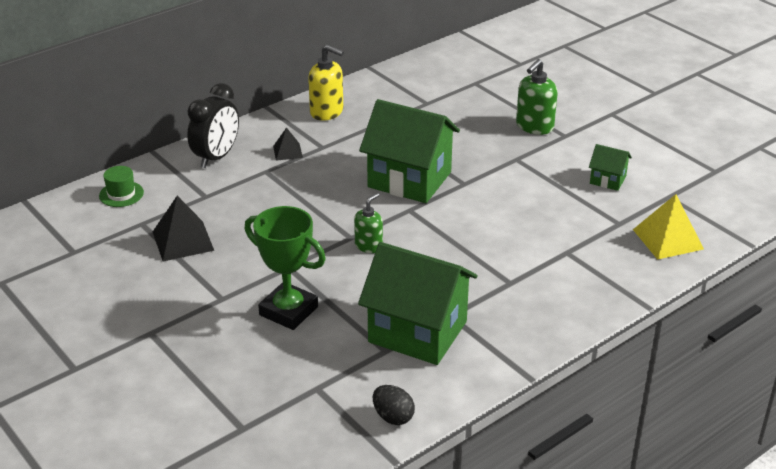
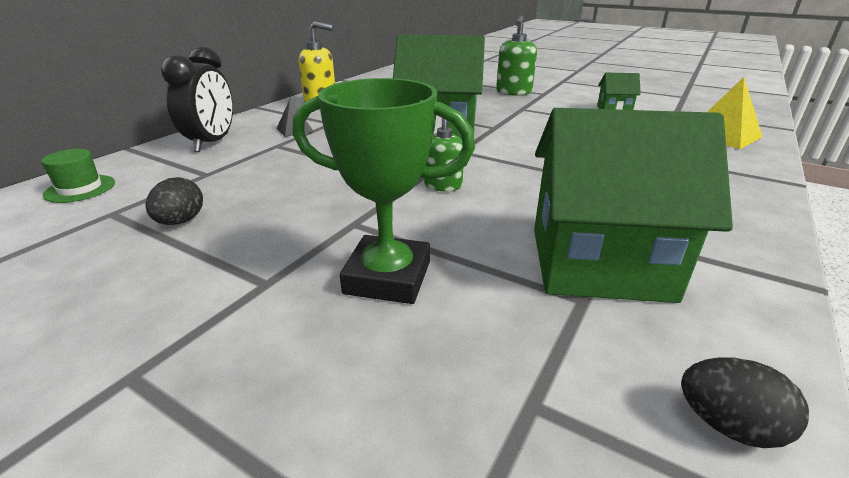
camera: 20 degrees left, 5 degrees down
(183, 241) = (181, 221): black pyramid -> black egg

